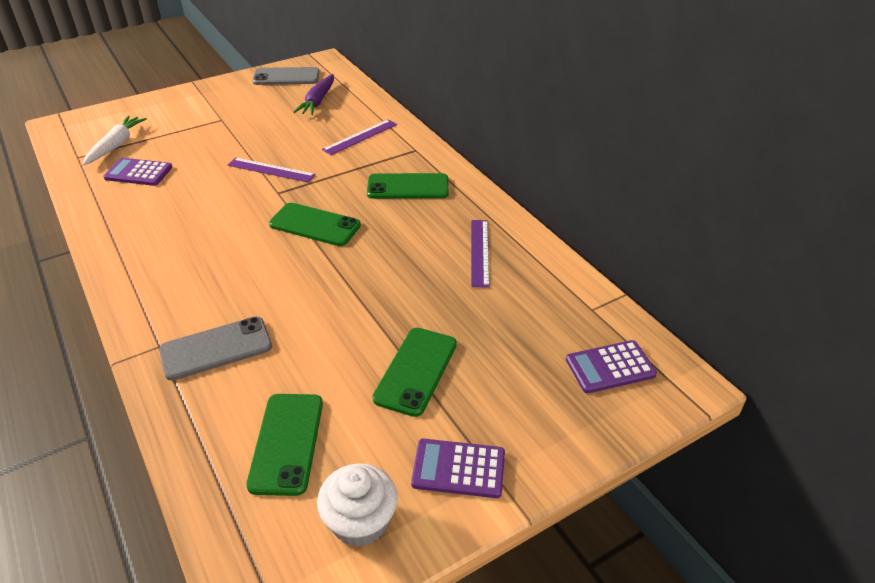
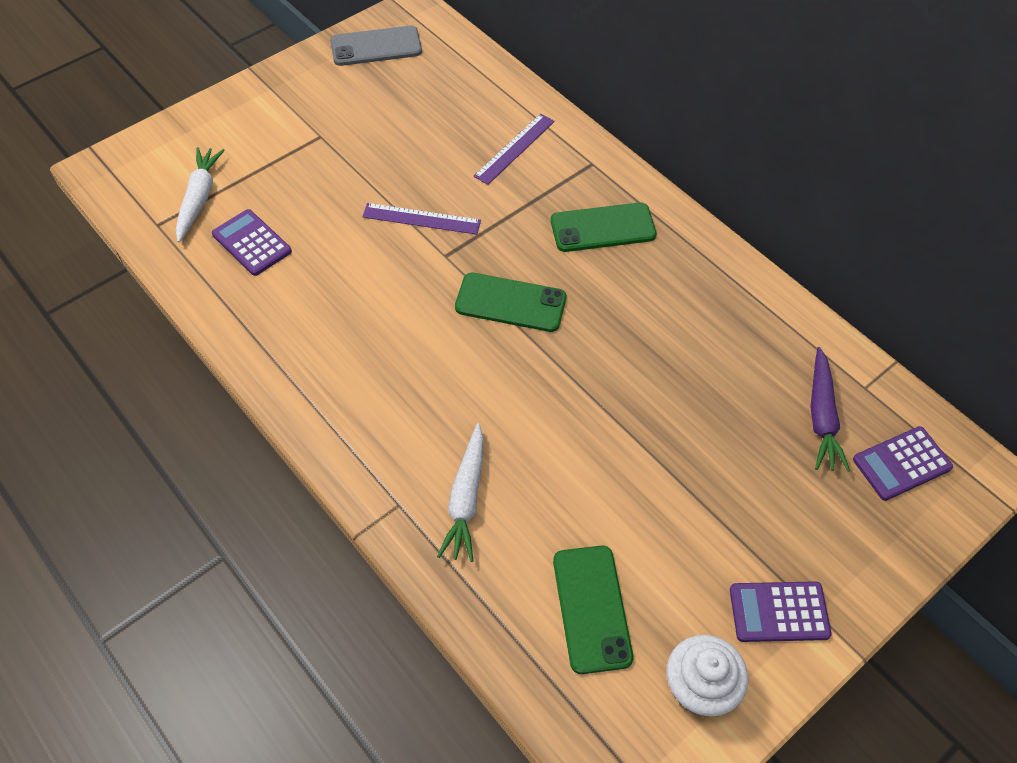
camera: 10 degrees left, 15 degrees up
(138, 173) = (251, 243): purple calculator -> purple calculator turned 45 degrees clockwise
(216, 348) = (466, 499): grey phone -> white carrot
(318, 101) = (436, 88): purple carrot -> purple carrot (821, 417)
(416, 371) = (698, 497): green phone -> none
(480, 252) = (719, 321): purple ruler -> none

